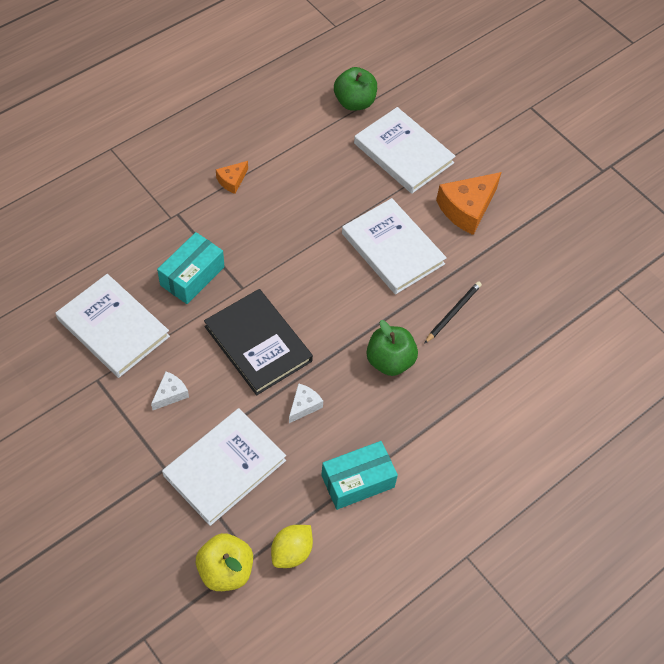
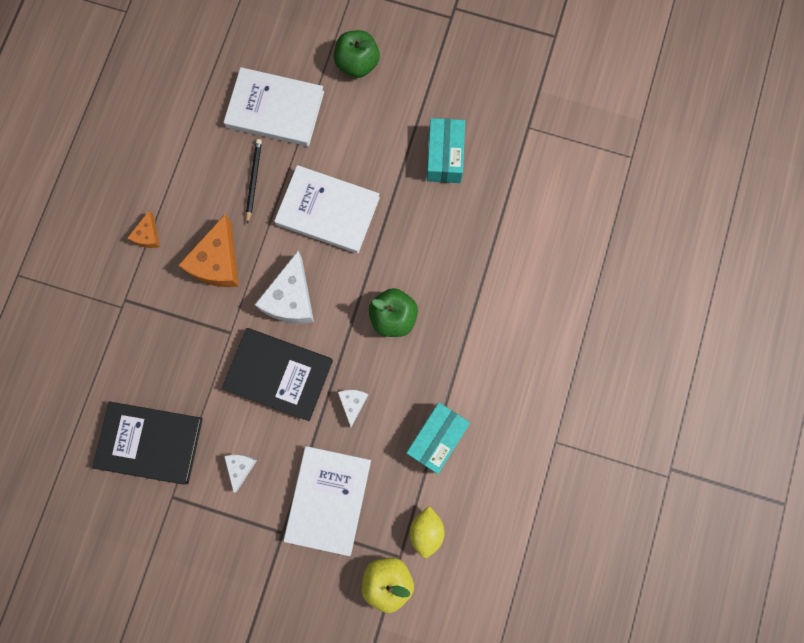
camera: 30 degrees left, 20 degrees up
(113, 328) = (150, 442): white book -> black book
(192, 276) = (180, 350): turquoise box -> turquoise box (444, 156)
(312, 293) = (291, 298): none -> white cheese
(354, 102) = (198, 84): green apple -> green apple (357, 64)
(453, 313) = (414, 238): black pencil -> black pencil (253, 180)
(467, 208) = (363, 130): orange cheese -> orange cheese (217, 262)

